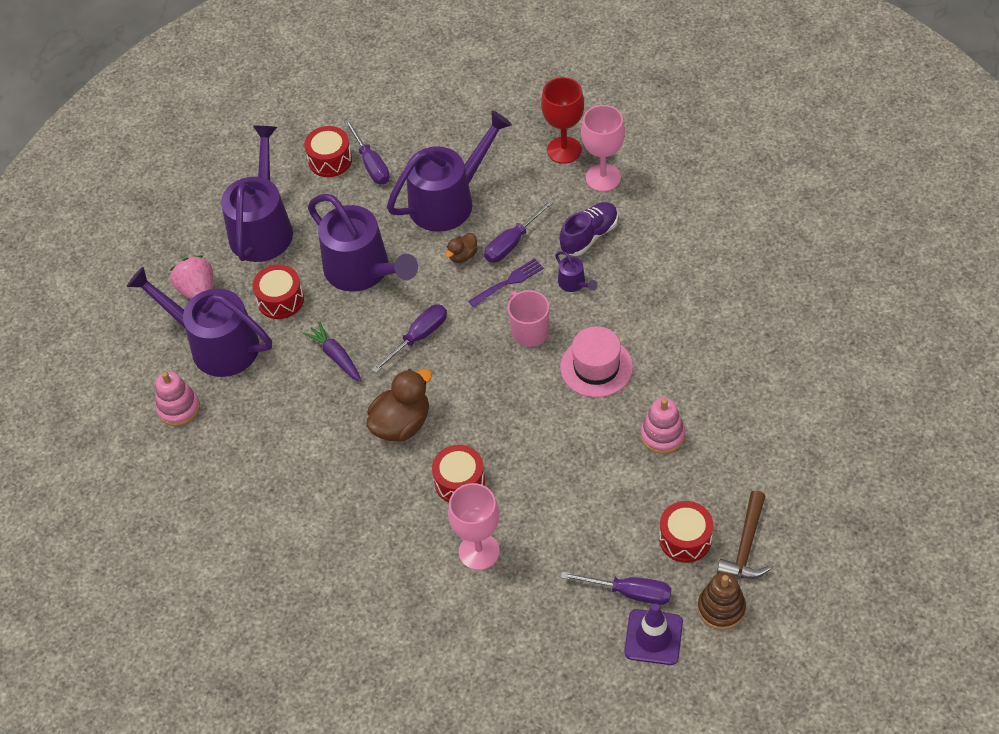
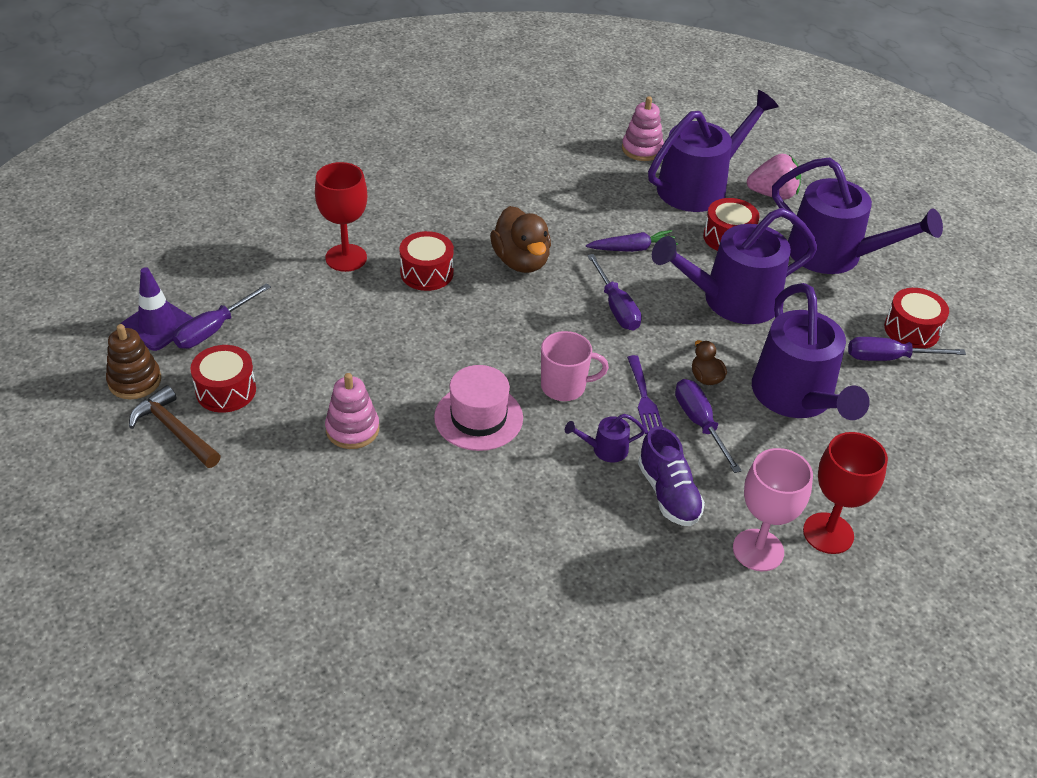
camera: 110 degrees right, 10 degrees down
(479, 551) = (346, 258): pink goblet -> red goblet

